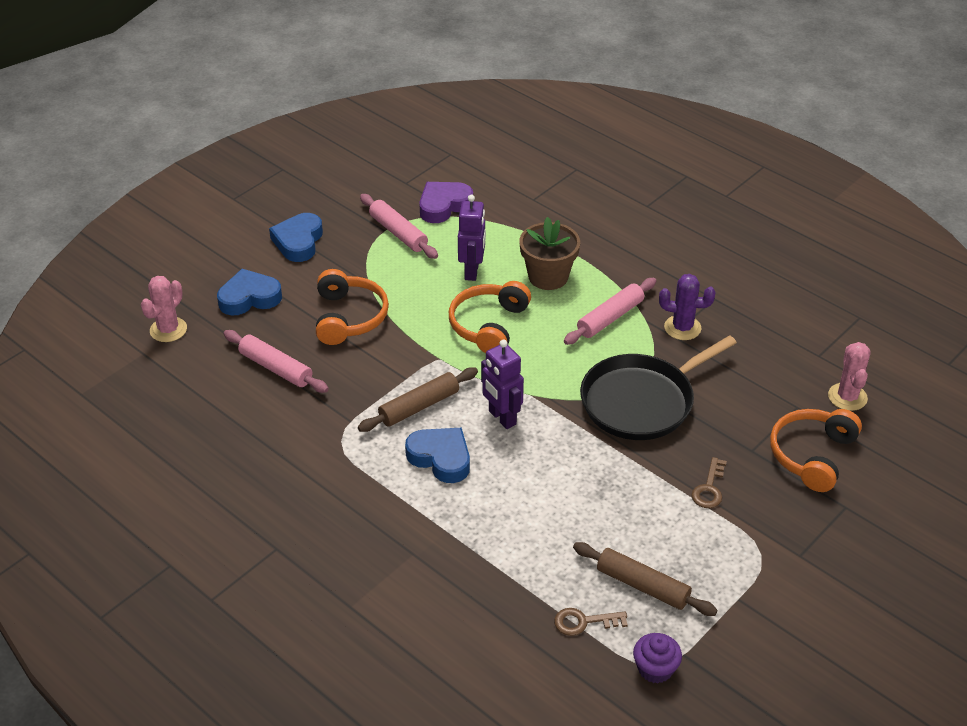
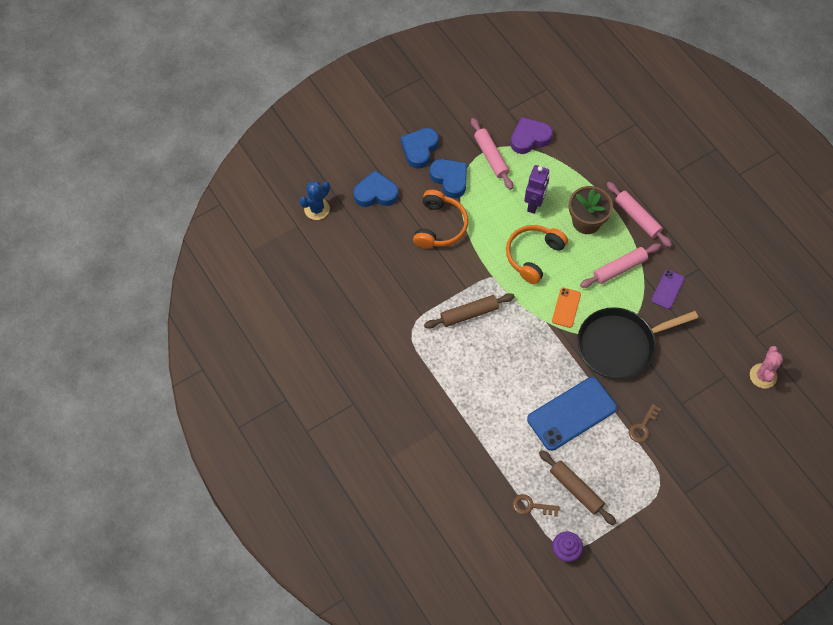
camera: 15 degrees right, 20 degrees up
(168, 330) = (317, 209): pink cactus -> blue cactus
(276, 368) = (381, 259): pink rolling pin -> pink rolling pin (637, 217)
(441, 458) = (473, 359): blue heart -> blue heart (450, 179)
(502, 418) = (521, 336): purple robot -> none
(553, 373) = (566, 307): none -> orange phone
(603, 494) = (571, 414): none -> blue phone
(682, 328) = (667, 289): purple cactus -> purple phone
(812, 455) = (721, 418): orange headphones -> none

